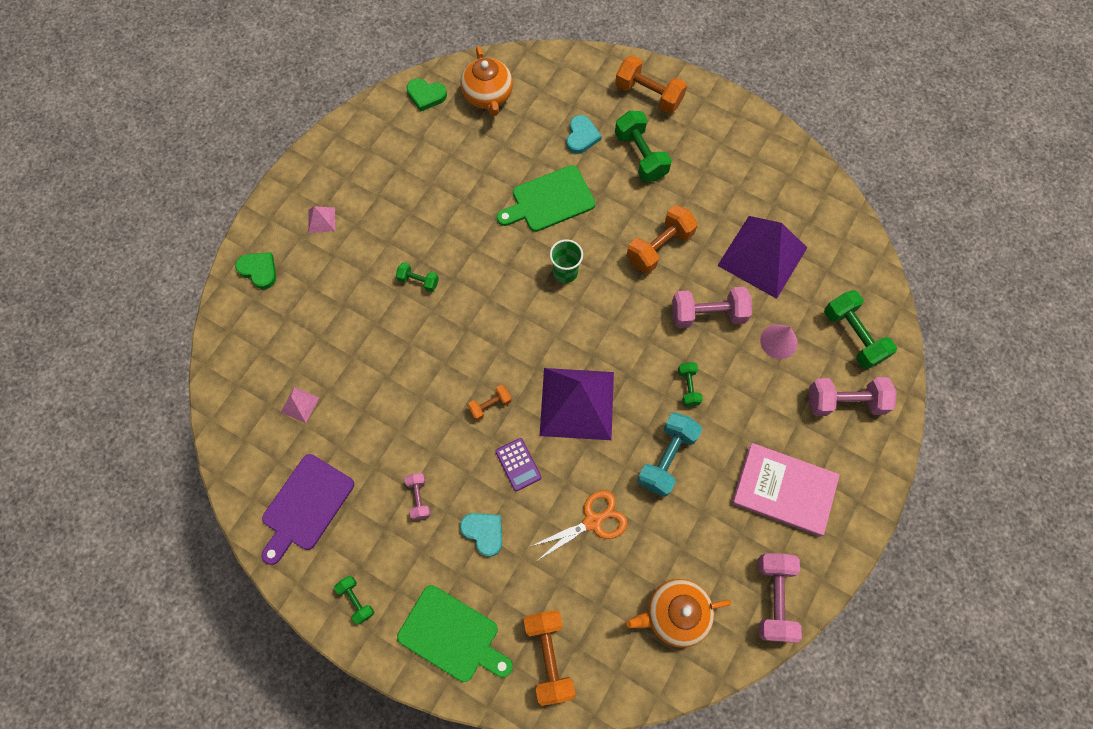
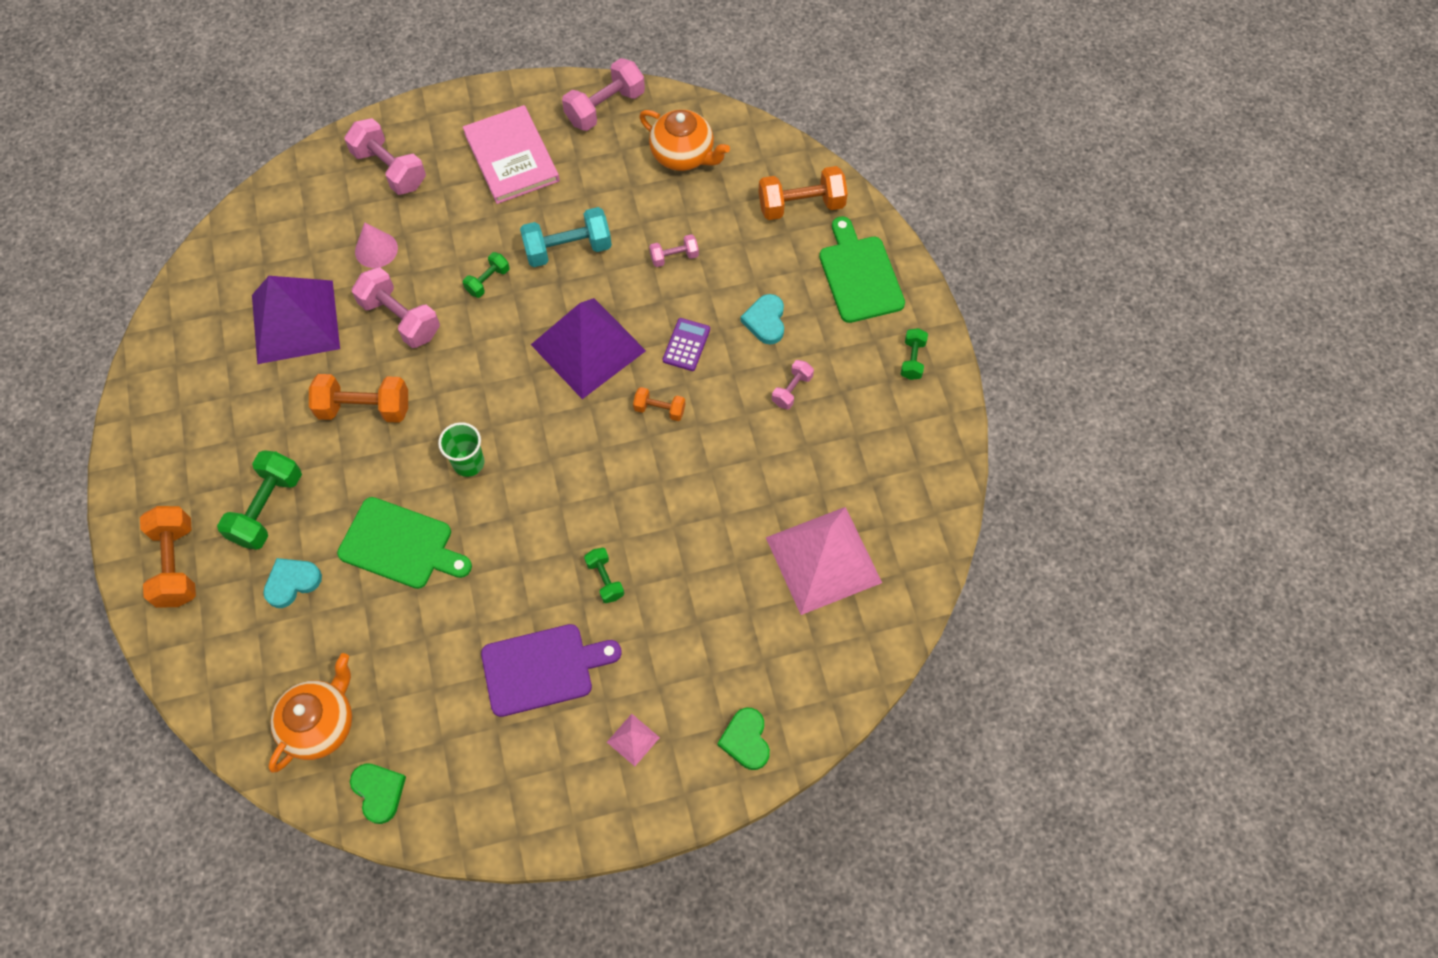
camera: 135 degrees left, 5 degrees down
(300, 405) = (823, 560): pink pyramid -> pink pyramid, size x2.47
(305, 506) = (893, 466): purple cutting board -> purple cutting board (543, 669)
(549, 656) = (801, 205): orange dumbbell -> orange dumbbell turned 45 degrees clockwise
(592, 521) = (674, 257): orange scissors -> pink dumbbell
(853, 336) = (317, 203): green dumbbell -> none

